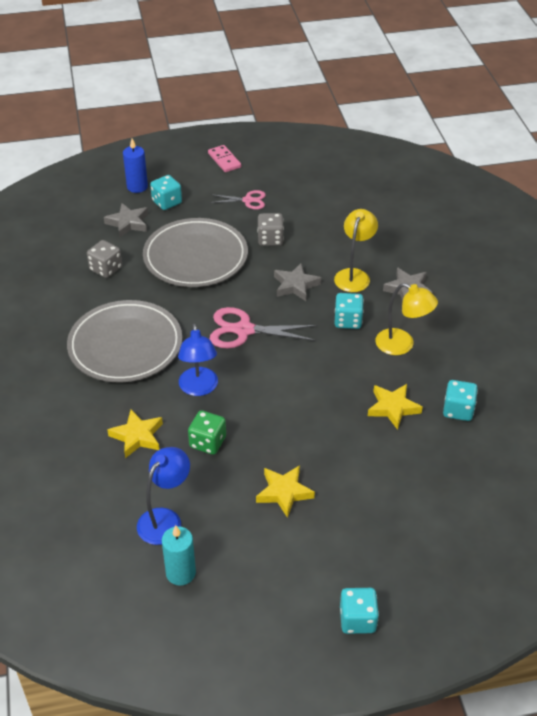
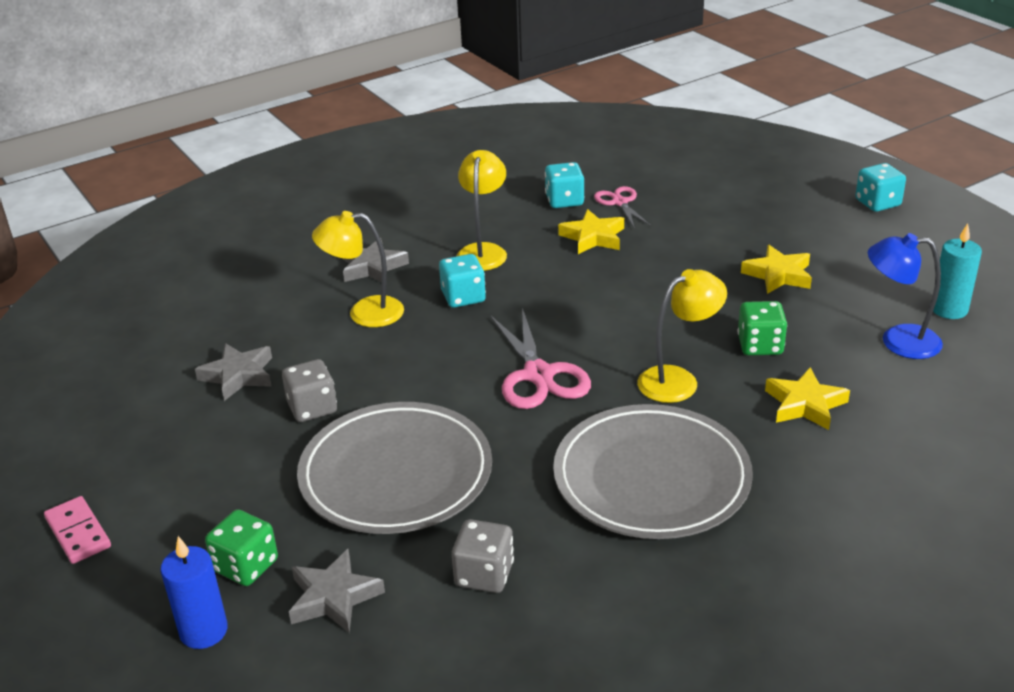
camera: 110 degrees left, 10 degrees down
(167, 202) = (246, 566): turquoise dice -> green dice
(199, 388) = (678, 380): blue lamp -> yellow lamp
(224, 160) = (78, 532): pink domino -> pink domino turned 75 degrees counterclockwise
(248, 200) = (208, 463): pink scissors -> pink scissors (620, 202)
(295, 285) = (414, 356): grey star -> grey star (238, 375)

